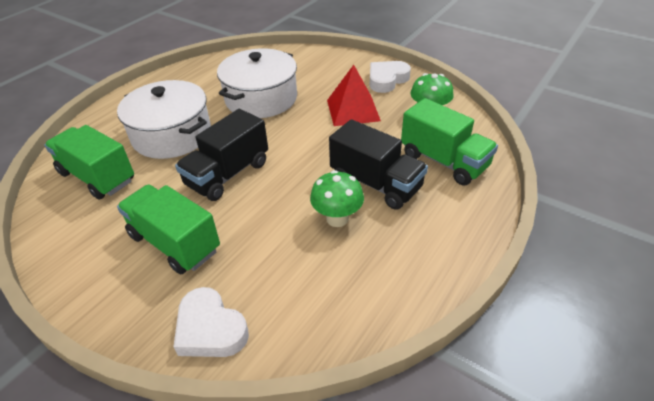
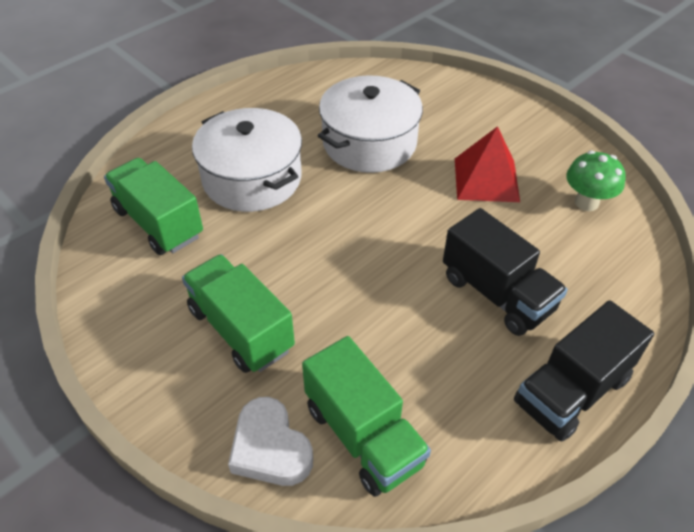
camera: 10 degrees right, 5 degrees up
(228, 174) = (314, 247): black truck -> black truck (571, 390)
(337, 218) = (440, 334): green mushroom -> none
(387, 80) = (540, 140): white heart -> none
(443, 161) = (592, 277): green truck -> green truck (363, 435)

